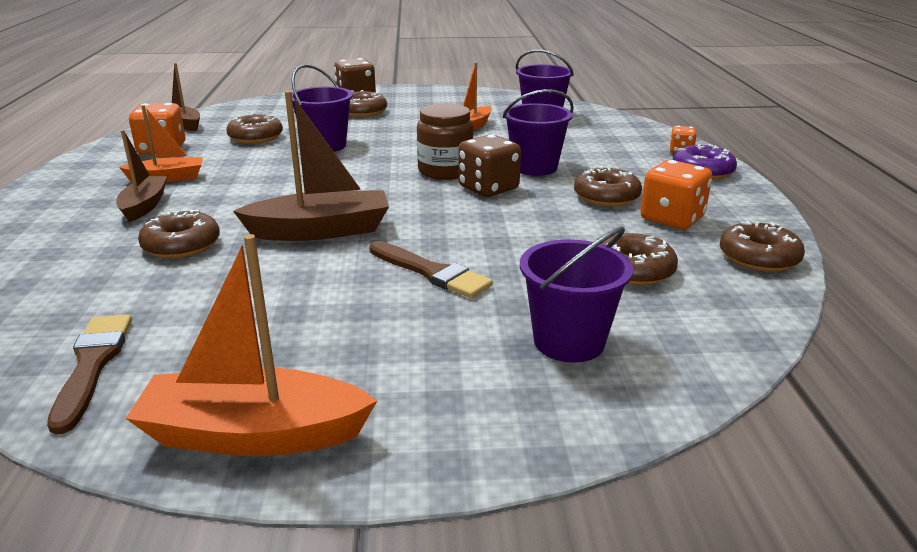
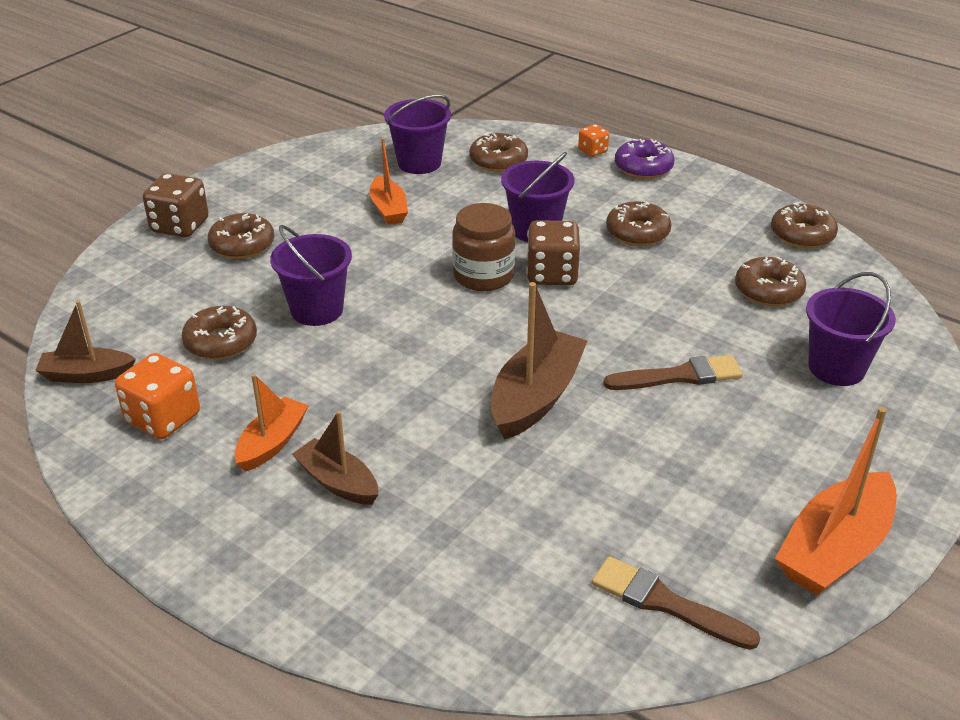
camera: 50 degrees left, 10 degrees up
(181, 245) = (474, 487): brown donut -> brown donut (498, 160)
(672, 219) = (709, 229): orange dice -> none

